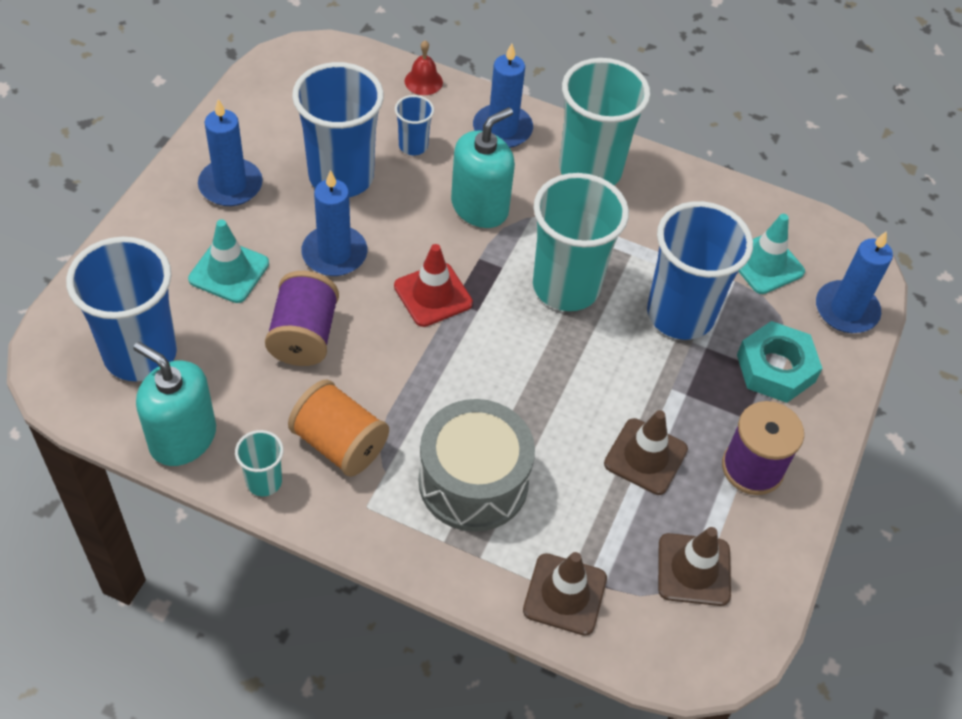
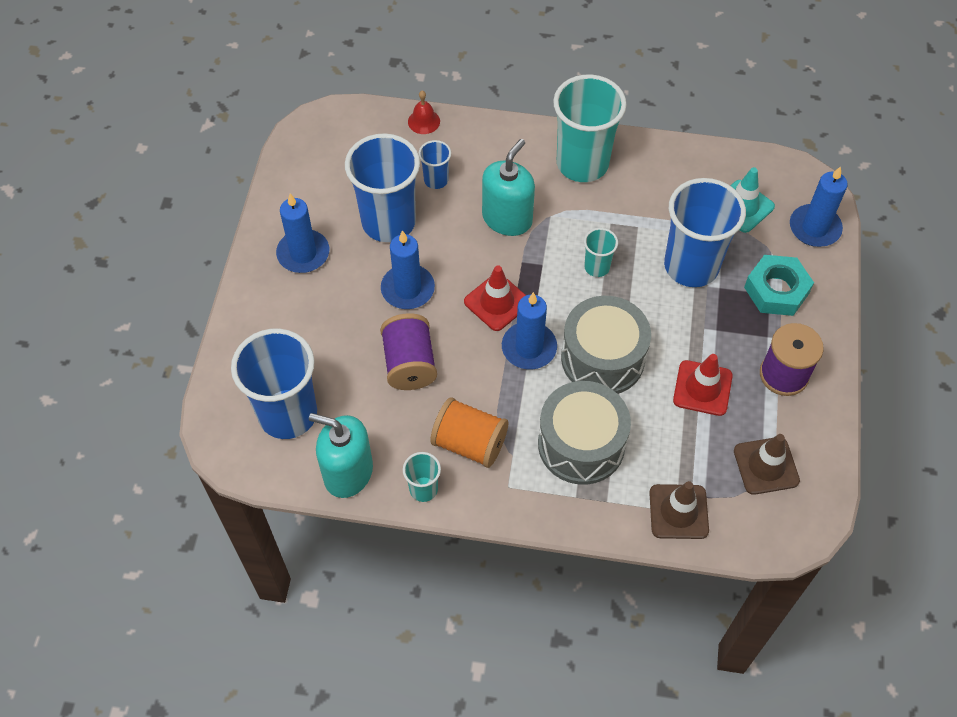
camera: 10 degrees left, 5 degrees up
(229, 271) = (330, 327): turquoise traffic cone -> none
(502, 129) = (501, 146): blue candle -> blue candle (529, 348)
(535, 390) = (602, 358): none -> grey drum
(566, 286) = (597, 267): turquoise cup -> turquoise cup, size x0.46
(645, 457) = (702, 388): brown traffic cone -> red traffic cone

